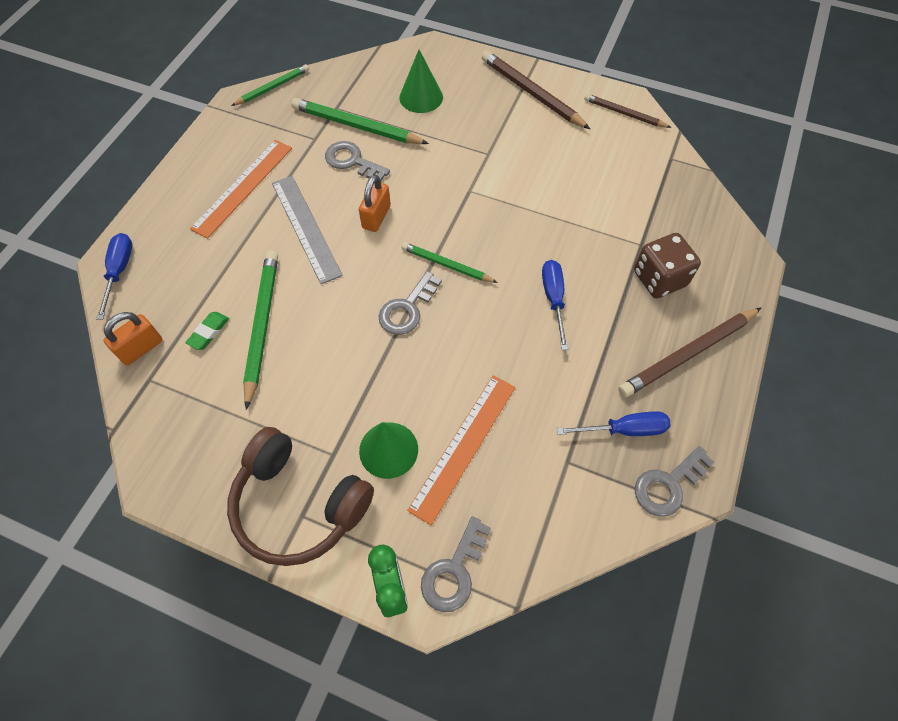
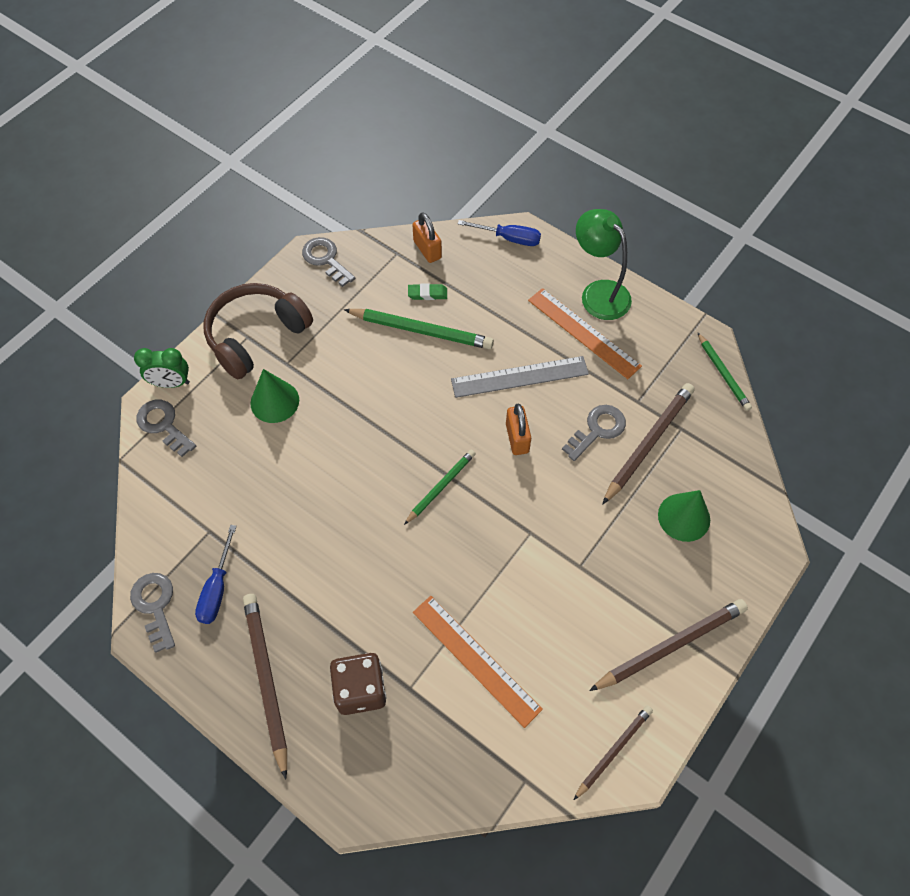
camera: 105 degrees right, 0 degrees up
(190, 183) = (598, 293): none -> green lamp
(208, 332) = (427, 294): green eraser -> green eraser turned 45 degrees counterclockwise
(356, 126) = (648, 443): green pencil -> brown pencil
(376, 217) = (517, 438): orange padlock -> orange padlock turned 45 degrees clockwise
(407, 309) = (402, 442): grey key -> grey key (326, 259)
(464, 446) = (255, 456): orange ruler -> orange ruler (475, 660)
(553, 299) = (370, 573): blue screwdriver -> none

